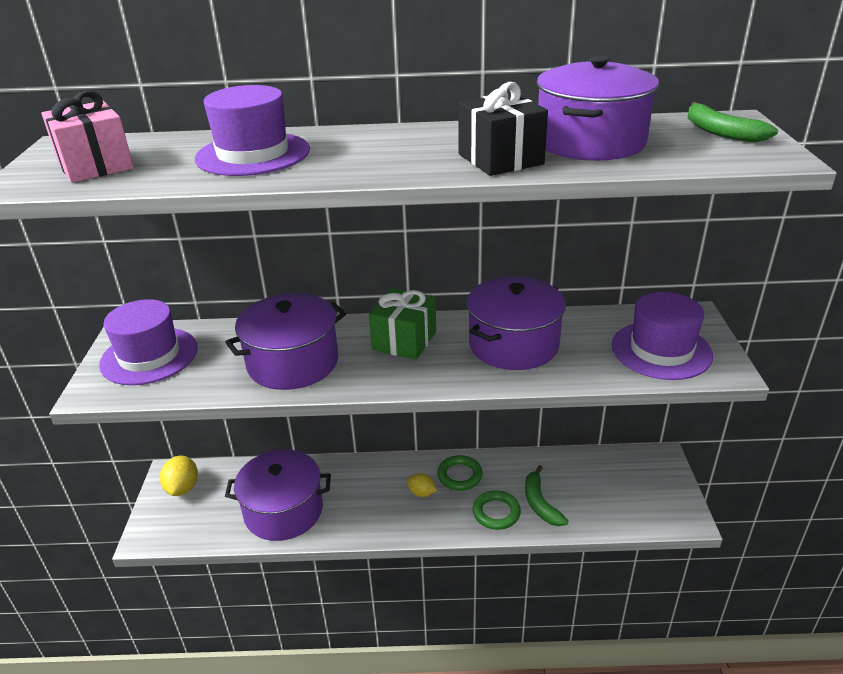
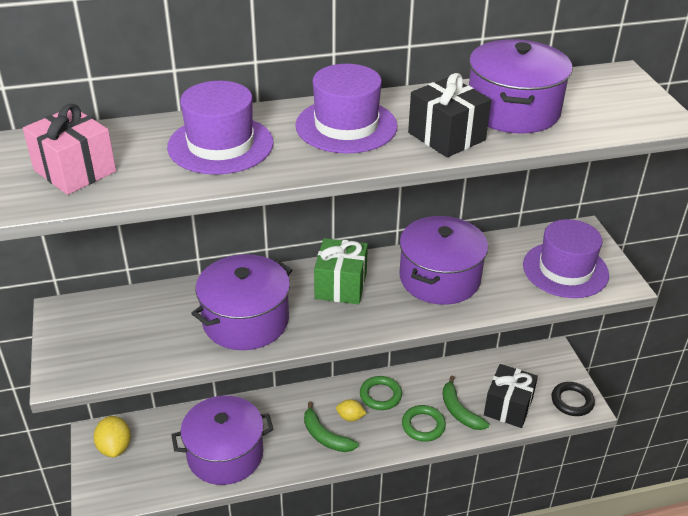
camera: 15 degrees left, 5 degrees up
(149, 356) = (100, 331): purple hat -> purple hat (346, 126)
(596, 506) = (508, 407): none -> black gift
(672, 511) = (572, 401): none -> black ring
(720, 132) = (613, 91): green banana -> green banana (325, 436)

